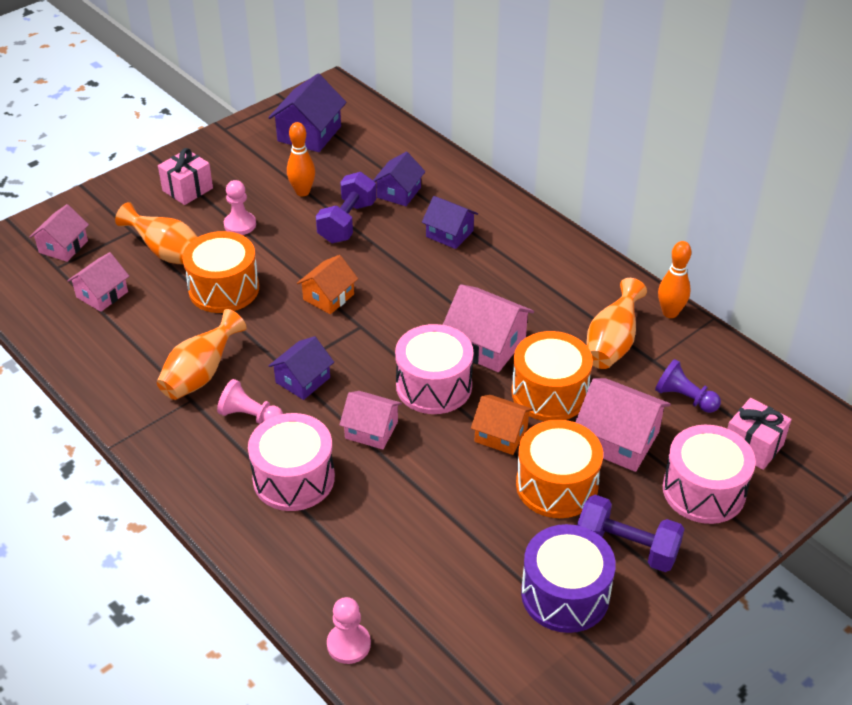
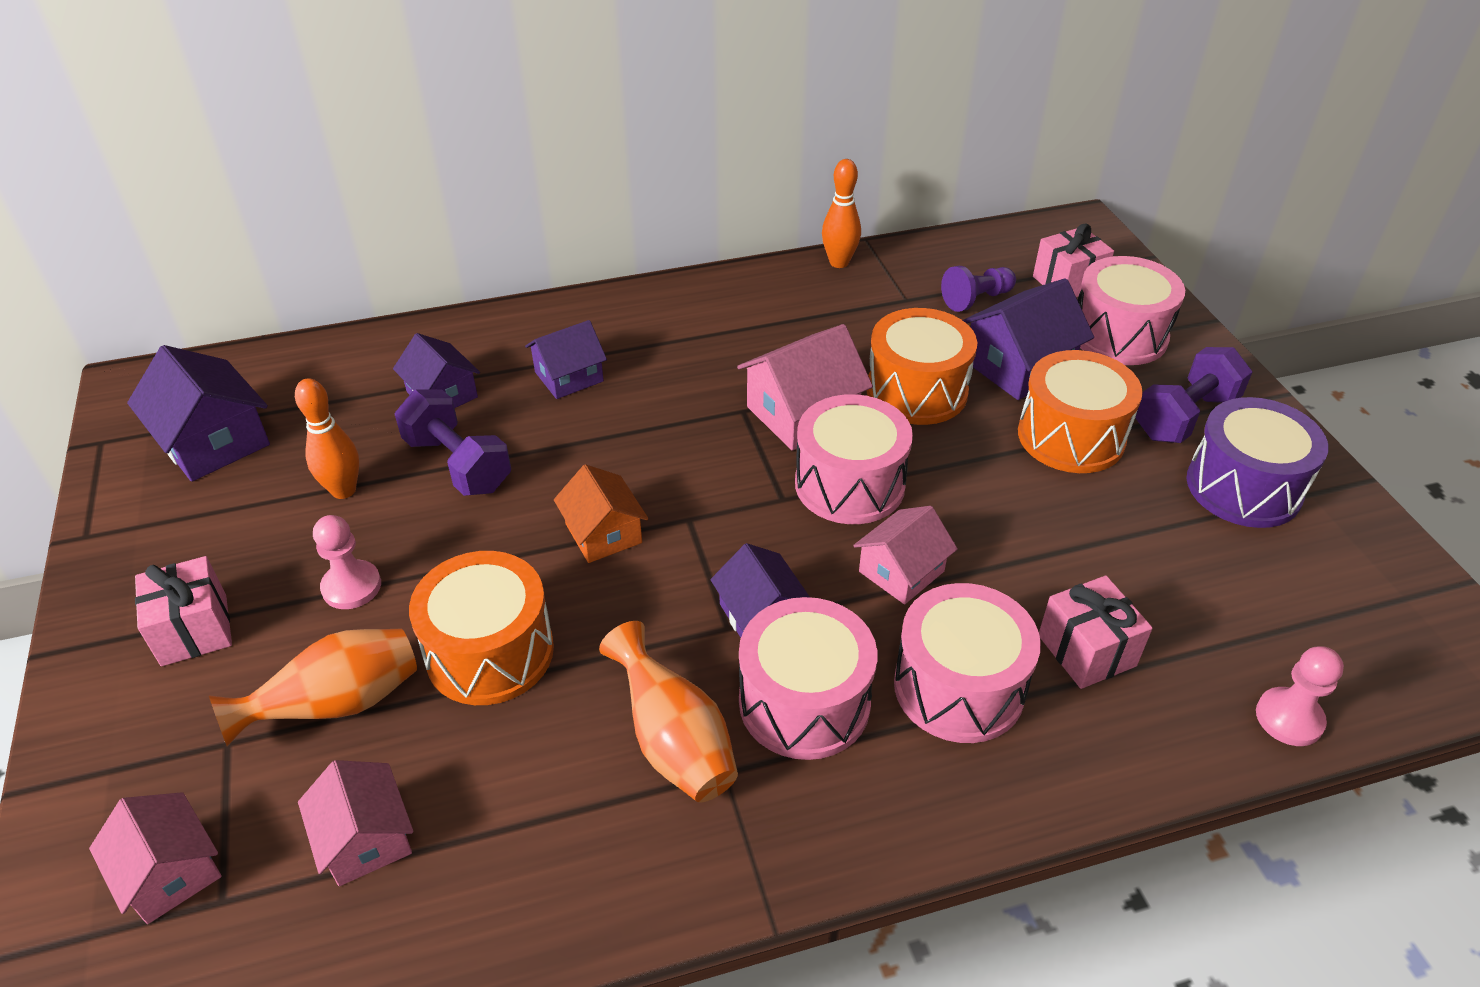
camera: 65 degrees left, 0 degrees up
(250, 416) = (804, 702): pink pawn -> pink drum
(353, 532) = (1086, 650): none -> pink gift
(501, 434) = (967, 453): orange house -> none
(612, 344) = (862, 318): orange vase -> none
(618, 440) = (1018, 366): pink house -> purple house

